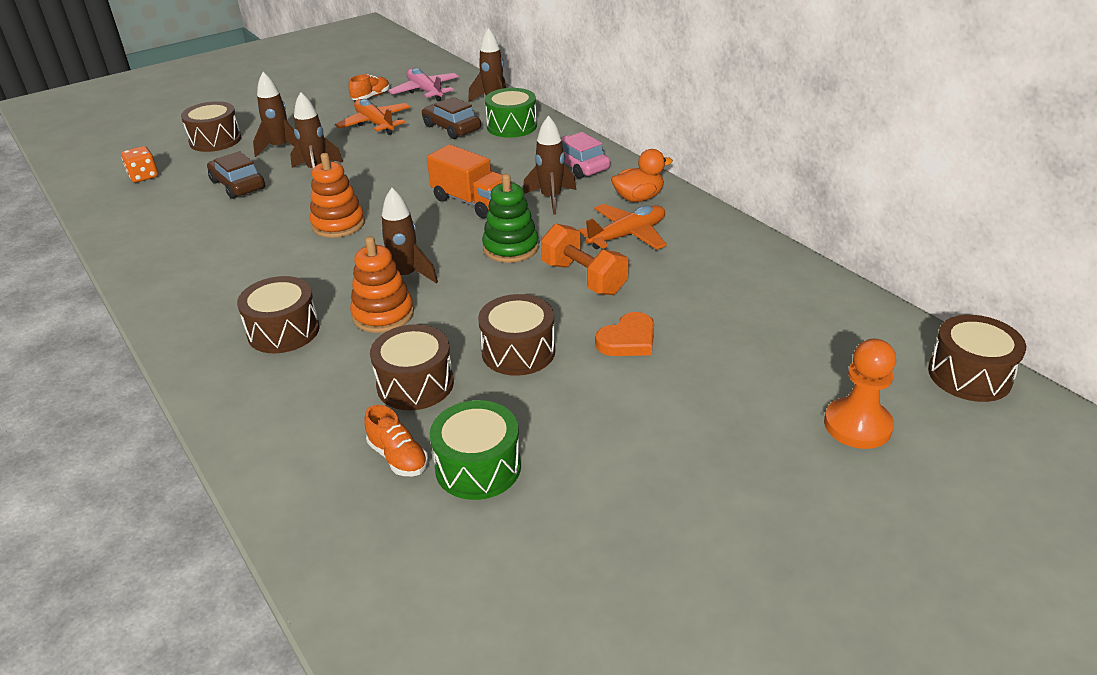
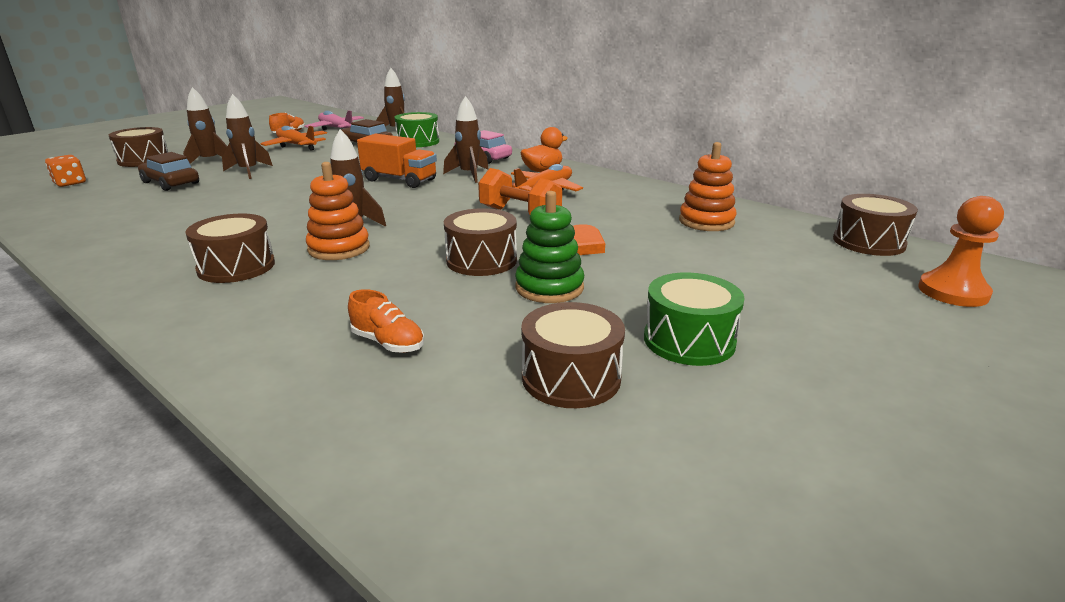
camera: 15 degrees left, 10 degrees down
(338, 224) = (277, 199): orange stacking toy -> orange stacking toy (706, 222)
(415, 384) = (388, 290): brown drum -> brown drum (571, 377)
(478, 467) = (477, 341): green drum -> green drum (689, 340)
(510, 248) = (446, 202): green stacking toy -> green stacking toy (549, 288)
(857, 425) = (807, 278): orange pawn -> orange pawn (953, 292)

